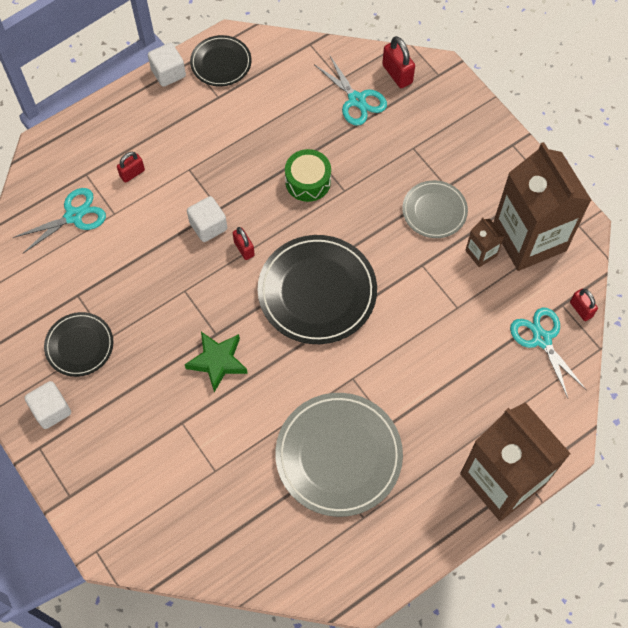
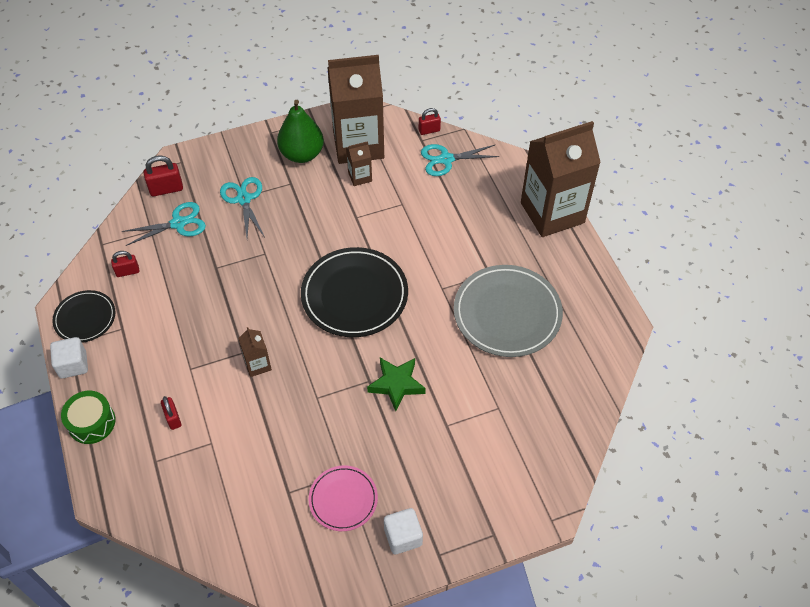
camera: 75 degrees left, 10 degrees down
(73, 216) = (198, 480): turquoise scissors -> turquoise scissors (244, 199)
(79, 345) = (343, 499): black plate -> pink plate
(208, 226) = (258, 364): white cube -> brown carton
(244, 249) = (292, 341): red padlock -> red padlock (127, 271)
(308, 181) = (244, 277): green drum -> green drum (91, 422)
(434, 211) = (310, 197): grey plate -> none
(492, 185) = (302, 154): none -> green pear

